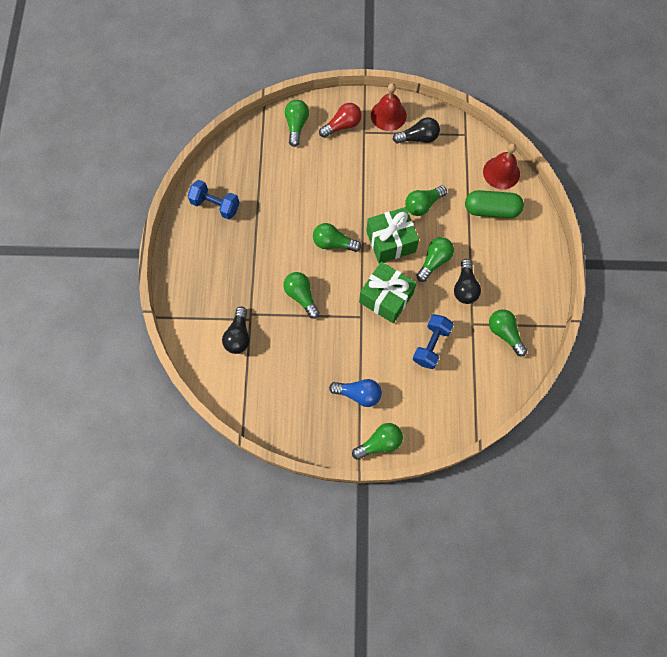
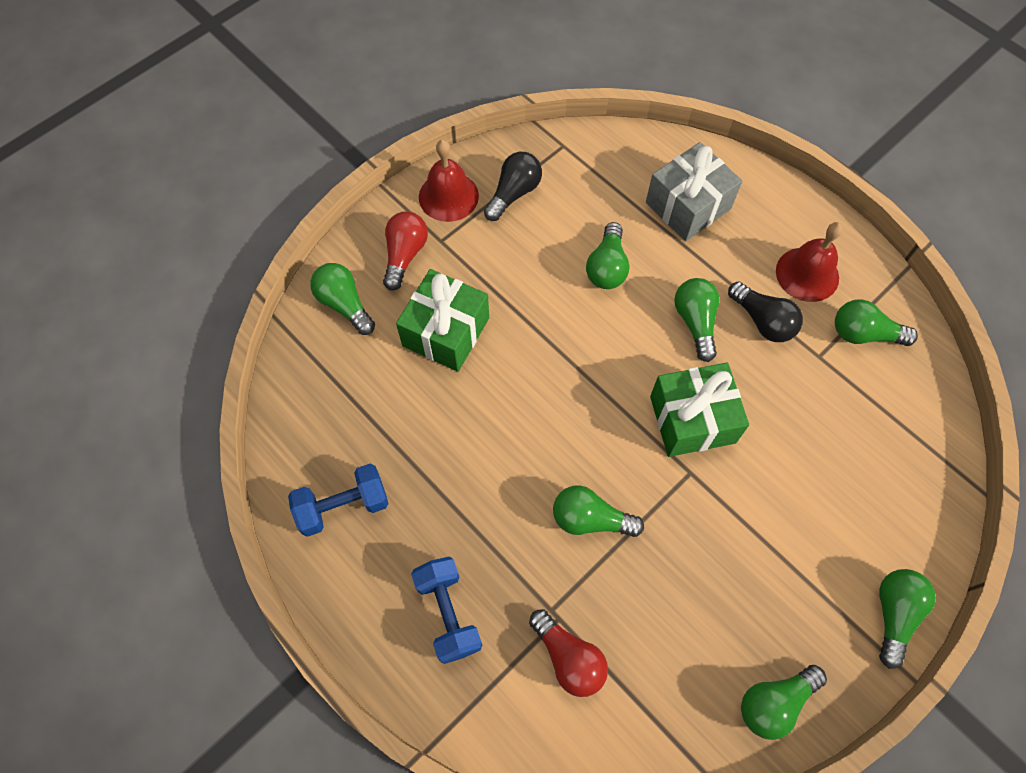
camera: 45 degrees left, 5 degrees down
(238, 336) = (569, 658): black light bulb -> red light bulb
(333, 243) = (554, 411): green light bulb -> green light bulb (774, 702)
(358, 394) = (799, 576): blue light bulb -> none
(391, 241) = (620, 345): green gift -> green gift (446, 332)
(431, 345) = (807, 427): blue dumbbell -> blue dumbbell (448, 613)
(491, 210) = (688, 206): green capsule -> grey gift
(501, 172) = (650, 155): red bell -> red bell (807, 274)

